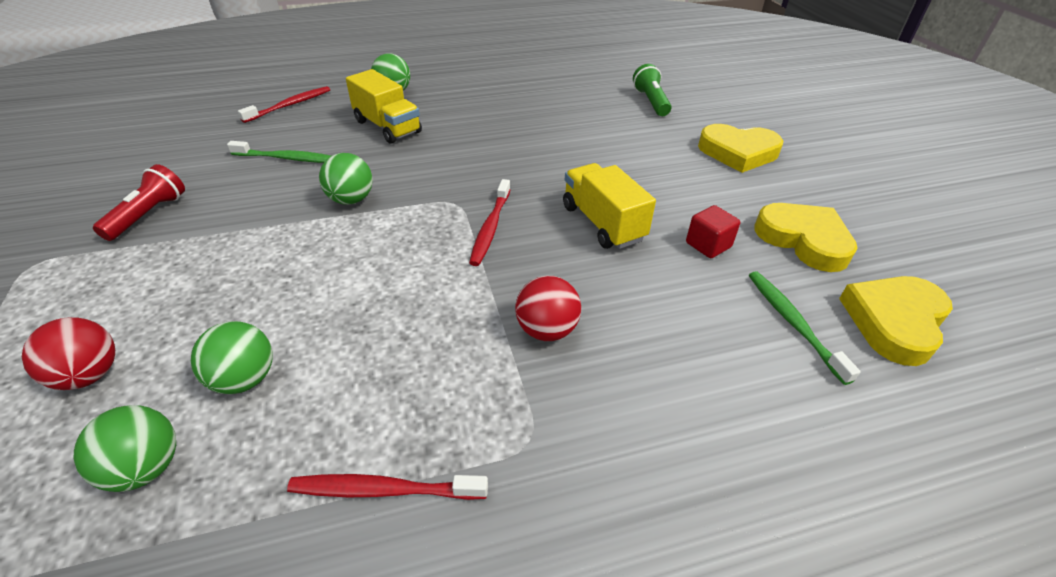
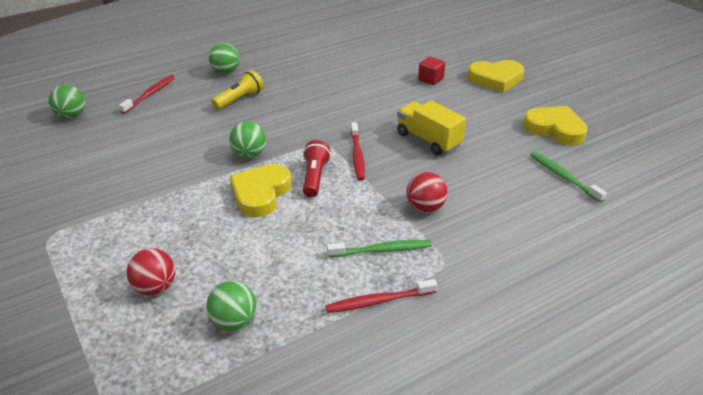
camera: 15 degrees left, 5 degrees down
(149, 215) = (107, 190): red flashlight -> red flashlight (315, 177)
(245, 379) = (258, 269): green ball -> green ball (71, 116)
(286, 158) = (179, 134): green toothbrush -> green toothbrush (381, 250)
(387, 127) = (239, 99): yellow truck -> yellow flashlight
(651, 102) = (422, 51): green flashlight -> none
(708, 245) = (499, 142): red cube -> red cube (430, 79)
(894, 322) = (617, 165): yellow heart -> yellow heart (260, 193)

